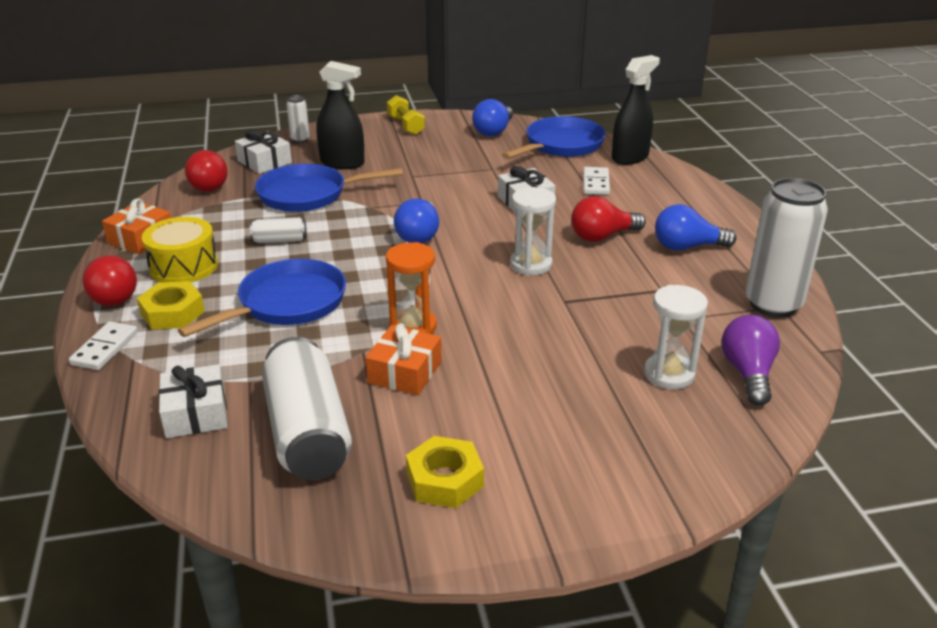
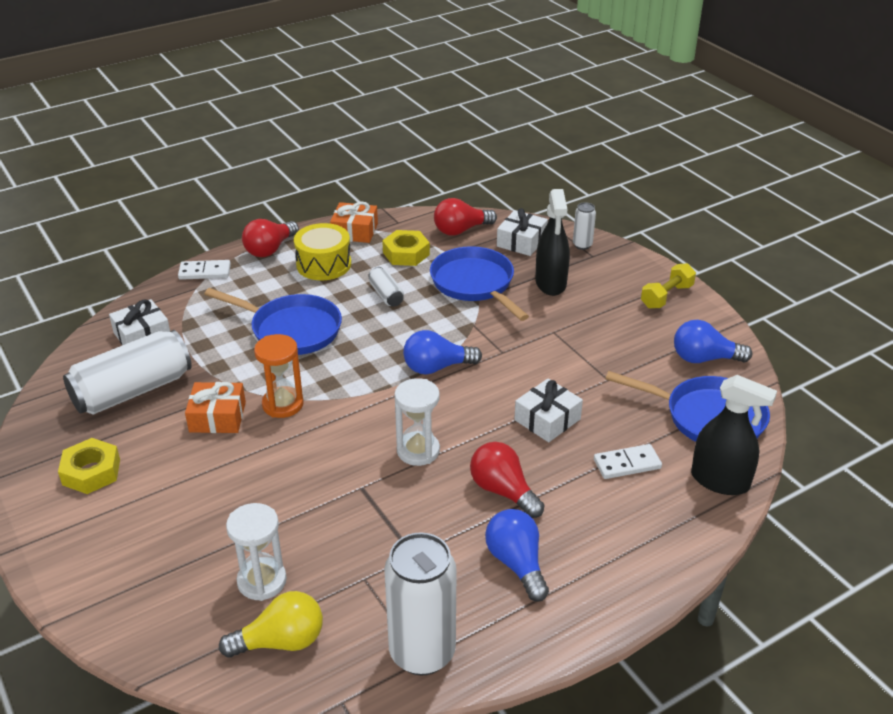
camera: 70 degrees right, 5 degrees up
(172, 313) = (258, 283): yellow nut -> yellow nut (406, 253)
(748, 373) = (281, 641): purple light bulb -> yellow light bulb

